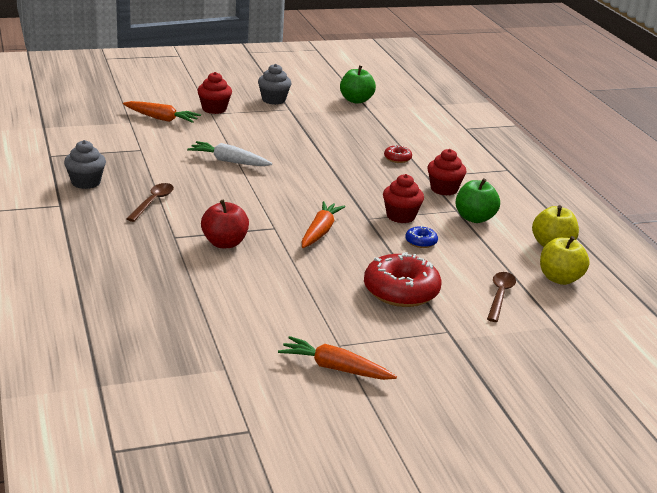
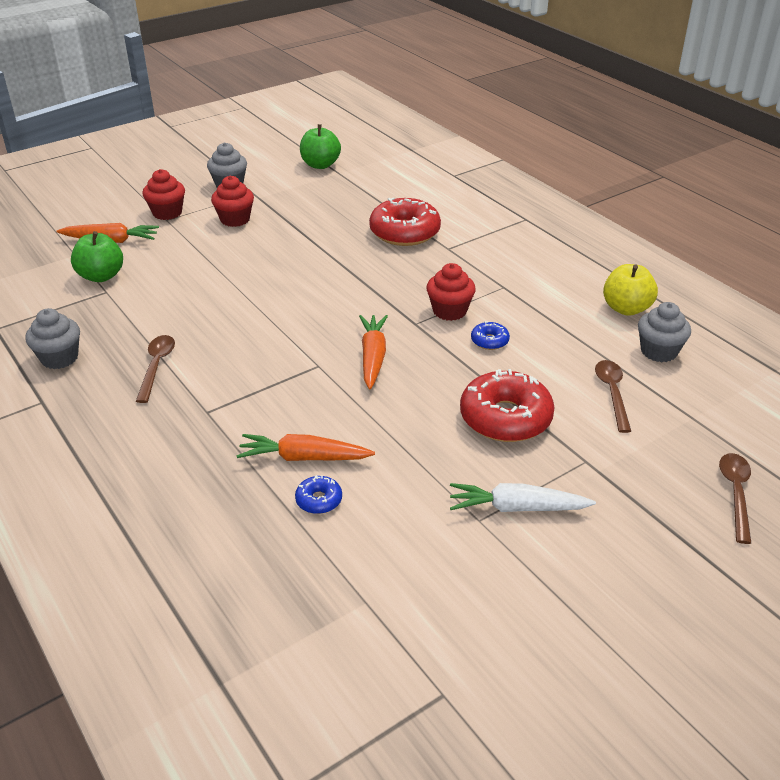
camera: 15 degrees left, 10 degrees up
(224, 243) = (271, 405): red apple -> none
(226, 305) = (319, 500): none -> blue donut
(229, 161) = (219, 282): white carrot -> white carrot (516, 508)
(335, 368) = (492, 557): orange carrot -> orange carrot (303, 457)
(397, 158) = (404, 232): red donut -> red donut, size x2.18
(444, 189) = (475, 261): red cupcake -> red cupcake (235, 219)
(474, 218) = (528, 293): green apple -> green apple (101, 276)
(557, 379) = (735, 493): none -> brown spoon
(560, 279) = (658, 351): yellow apple -> grey cupcake

